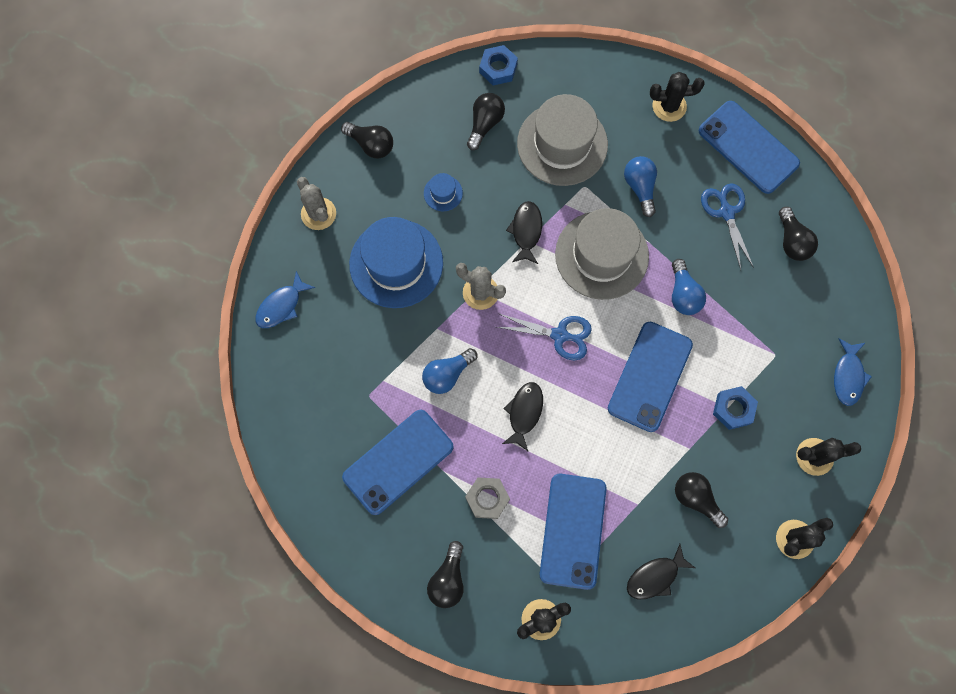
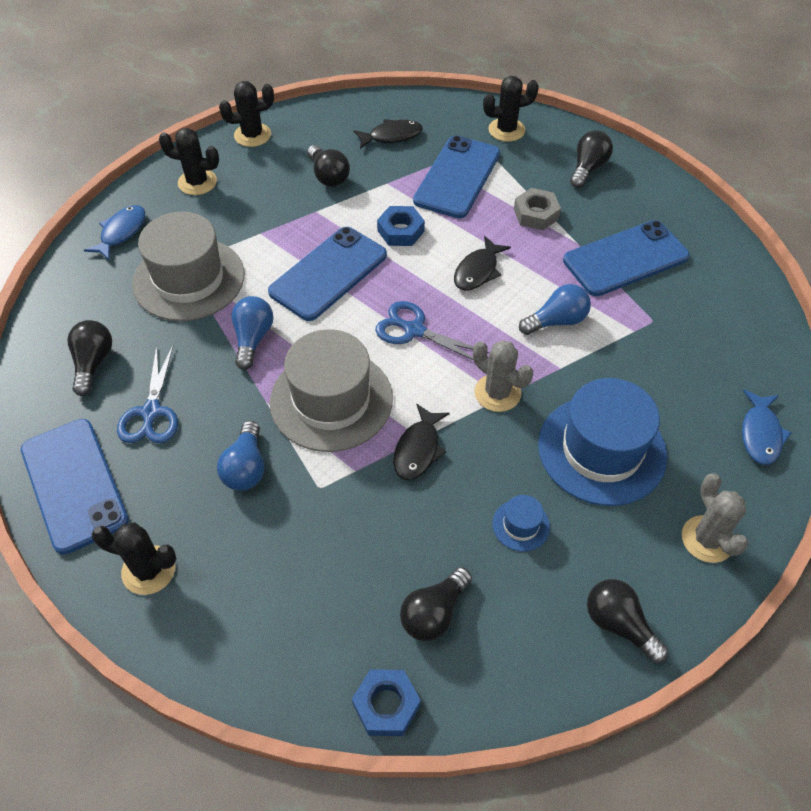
camera: 165 degrees left, 20 degrees down
(281, 306) = (760, 434): blue fish -> blue fish turned 135 degrees clockwise
(562, 144) = (328, 553): grey hat -> grey hat (189, 279)
(733, 409) = (255, 231): blue nut -> blue nut (401, 231)

